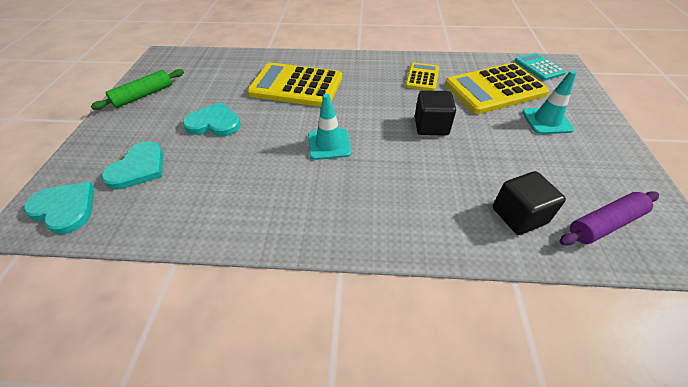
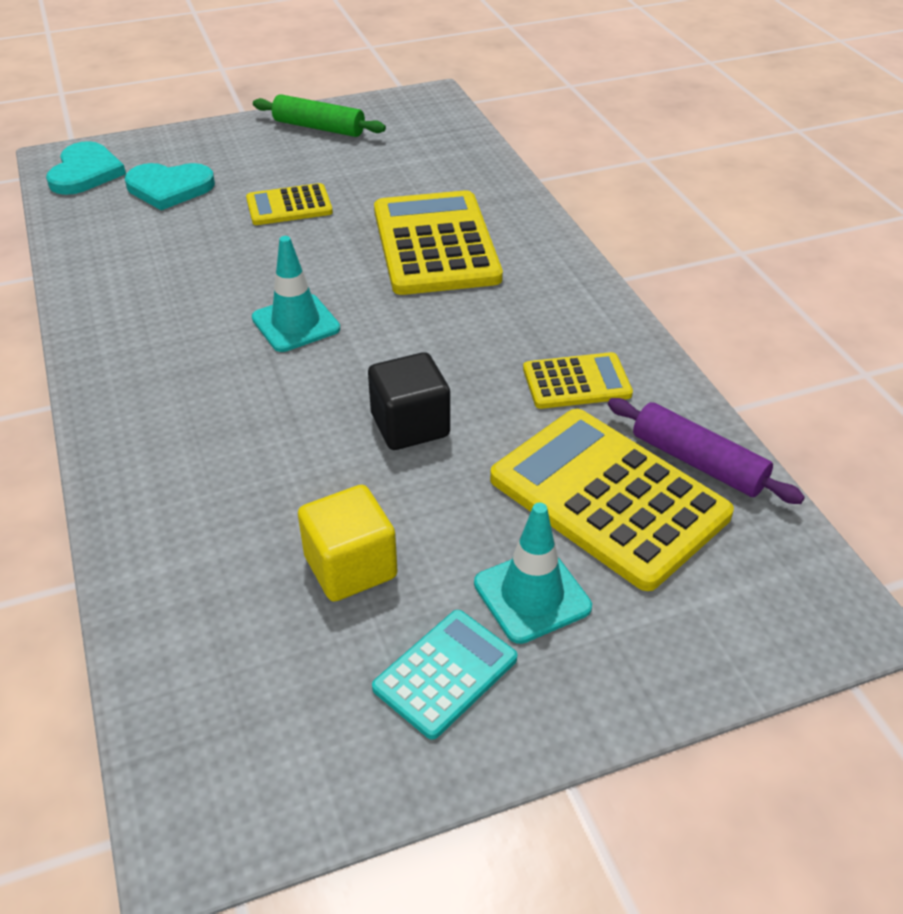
camera: 65 degrees right, 5 degrees down
(214, 123) = (289, 206): turquoise heart -> yellow calculator
(518, 215) = (212, 571): black cube -> none
(523, 166) = (350, 567): none -> yellow cube
(538, 67) = (779, 568): turquoise calculator -> turquoise calculator (445, 673)
(604, 224) = (231, 695): purple rolling pin -> purple rolling pin (697, 462)

